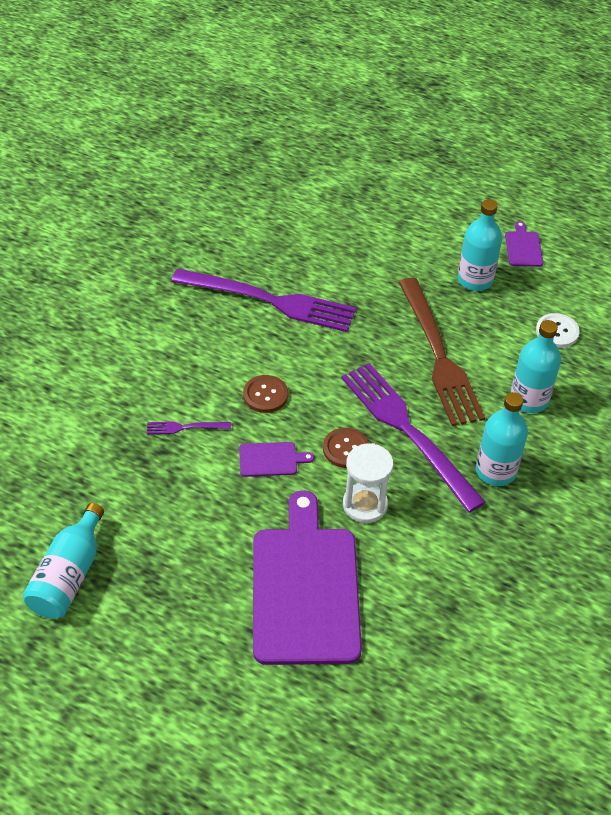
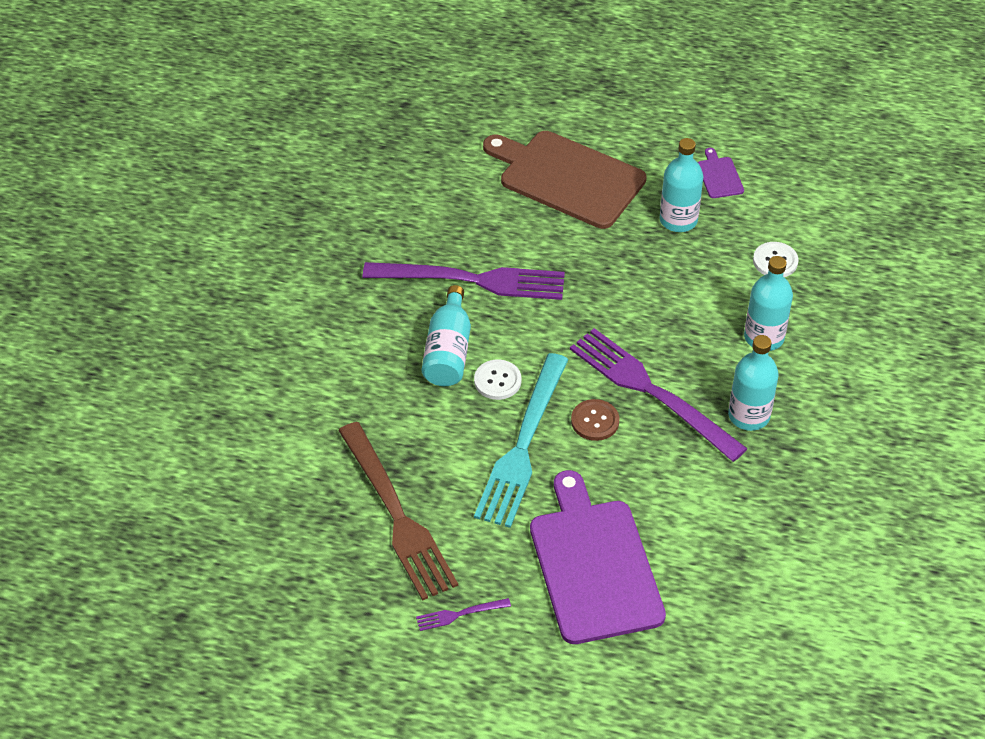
camera: 10 degrees left, 0 degrees up
(69, 575) = (357, 597): turquoise bottle -> turquoise bottle (448, 351)
(185, 427) = (425, 429): purple fork -> purple fork (459, 614)
(265, 395) = (497, 381): brown button -> white button
(271, 459) = (522, 446): purple cutting board -> turquoise fork
(365, 505) = (629, 473): white hourglass -> none
(383, 226) = (567, 178): none -> brown cutting board
(439, 356) = (662, 308): brown fork -> brown fork (397, 516)

